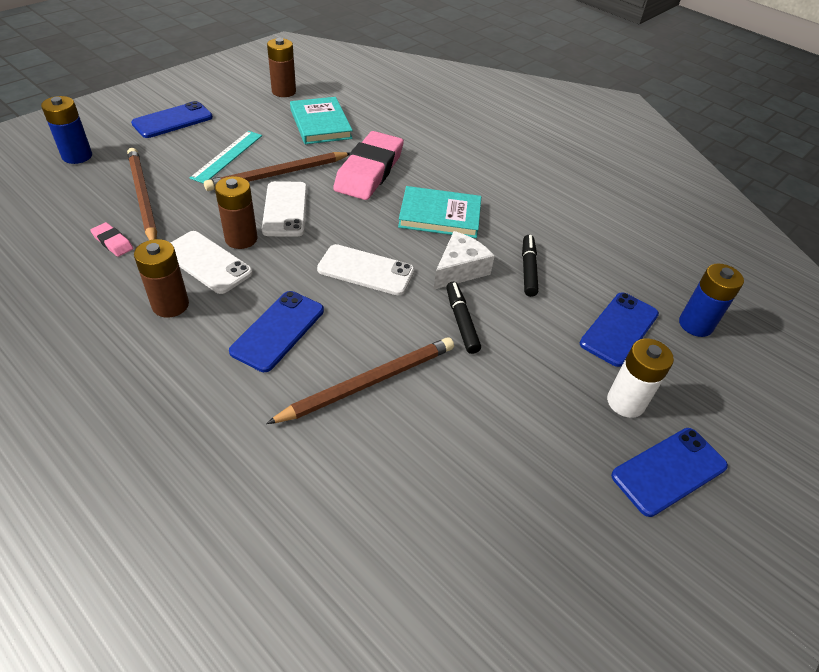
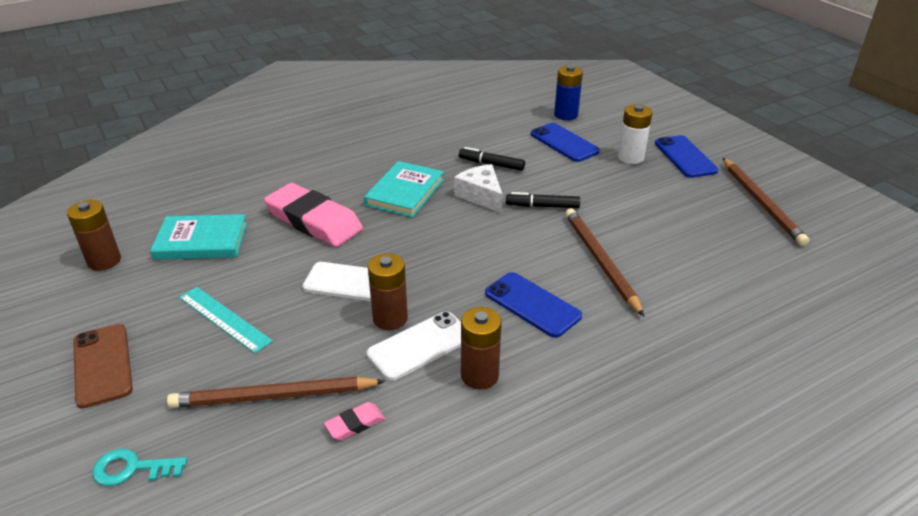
camera: 70 degrees left, 10 degrees down
(77, 156) = (132, 469): blue battery -> turquoise key
(172, 120) = (102, 365): blue phone -> brown phone
(278, 174) = (285, 282): brown pencil -> brown pencil (761, 203)
(366, 270) = (466, 244): white phone -> none

